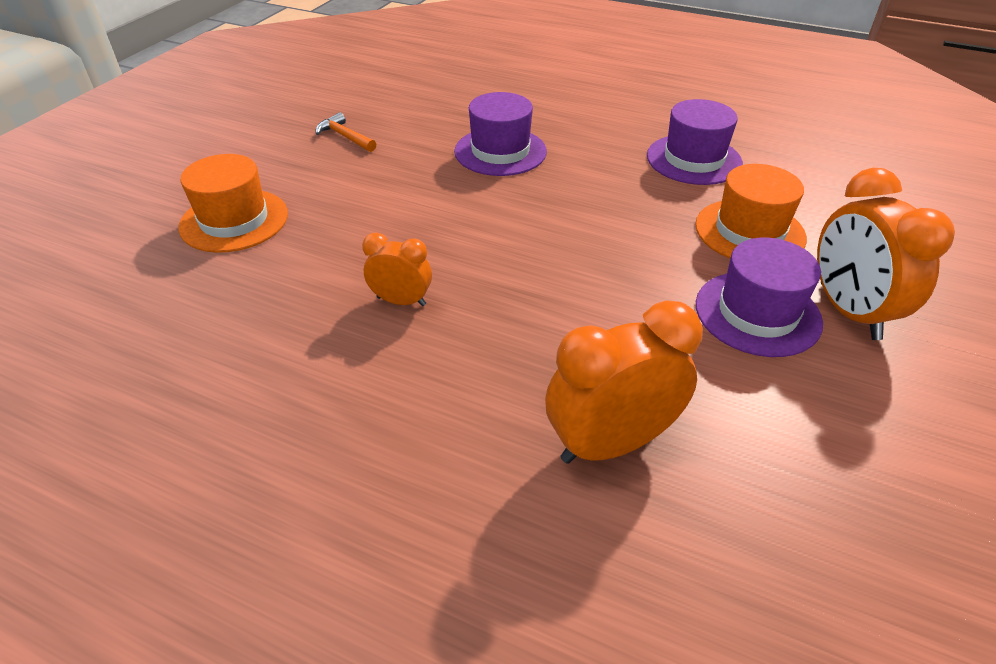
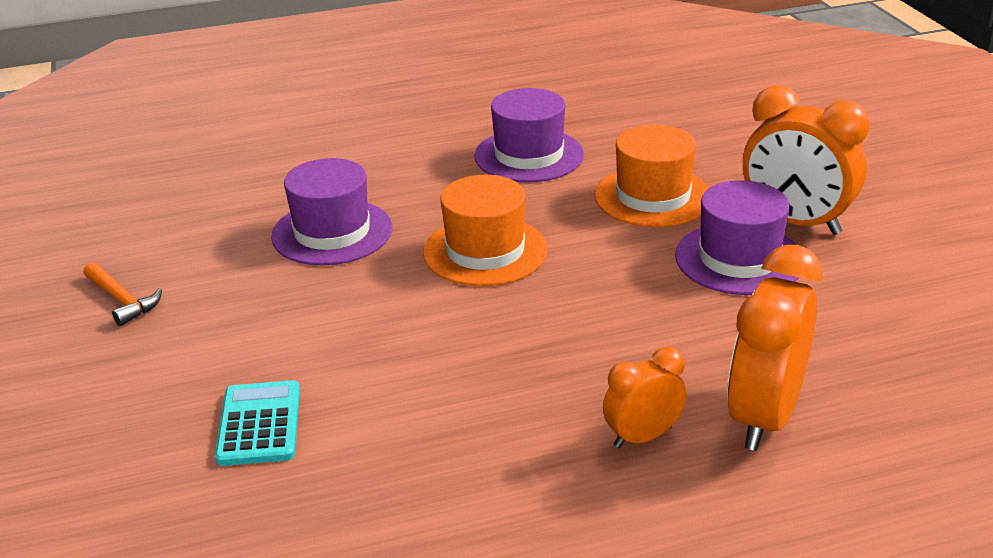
camera: 40 degrees left, 10 degrees down
(234, 220) = (121, 454): orange hat -> orange hat (485, 251)
(312, 244) = (259, 424): none -> turquoise calculator
(345, 137) = (122, 300): orange hammer -> orange hammer turned 135 degrees counterclockwise
(401, 301) = (438, 419): orange clock -> orange clock (642, 437)

